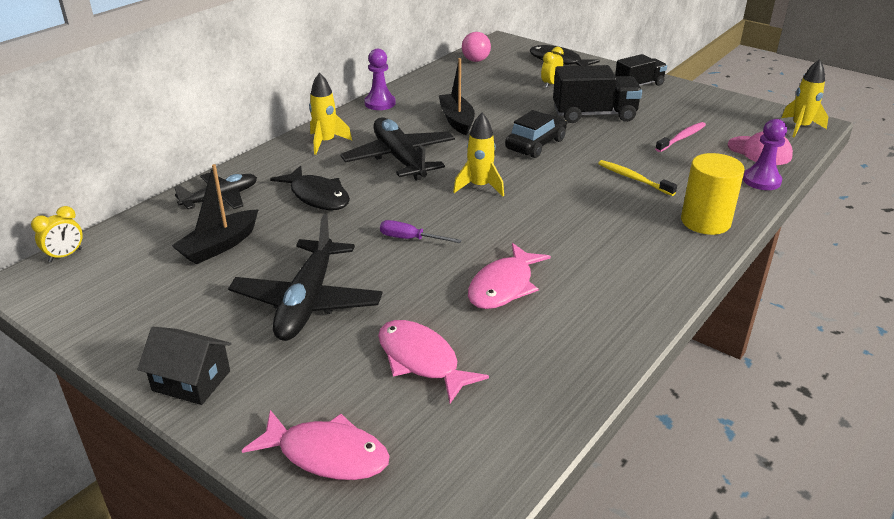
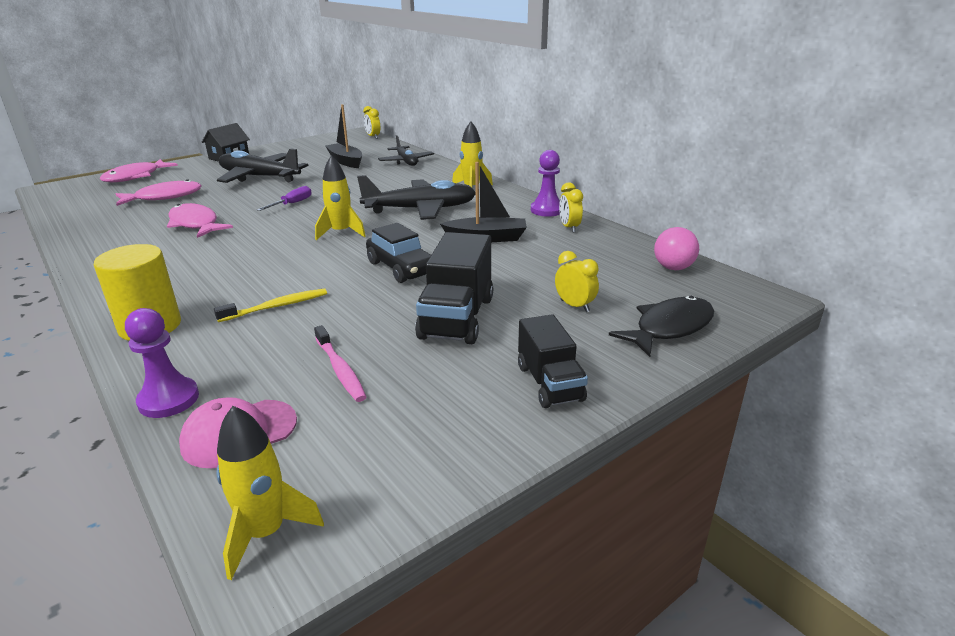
camera: 105 degrees right, 5 degrees down
(317, 196) = (382, 183): black fish -> none
(418, 93) = (569, 227): none -> yellow clock

